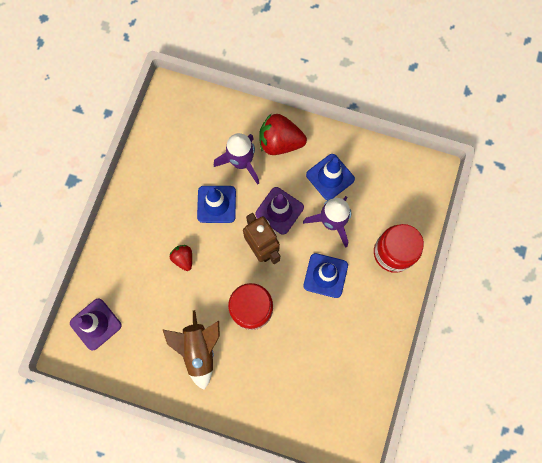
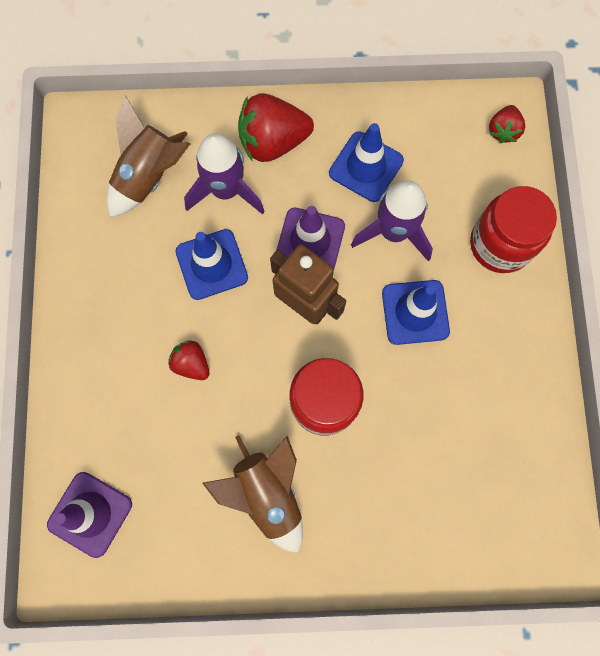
camera: 20 degrees left, 0 degrees up
(199, 138) = (149, 177): none -> brown rocket
(422, 183) = (503, 131): none -> red strawberry

